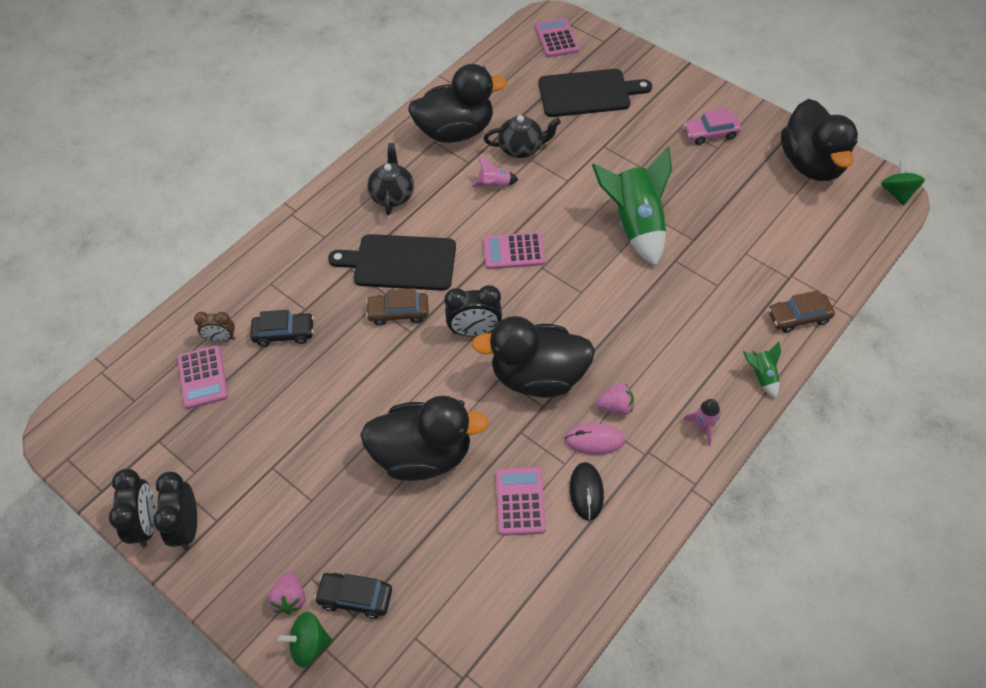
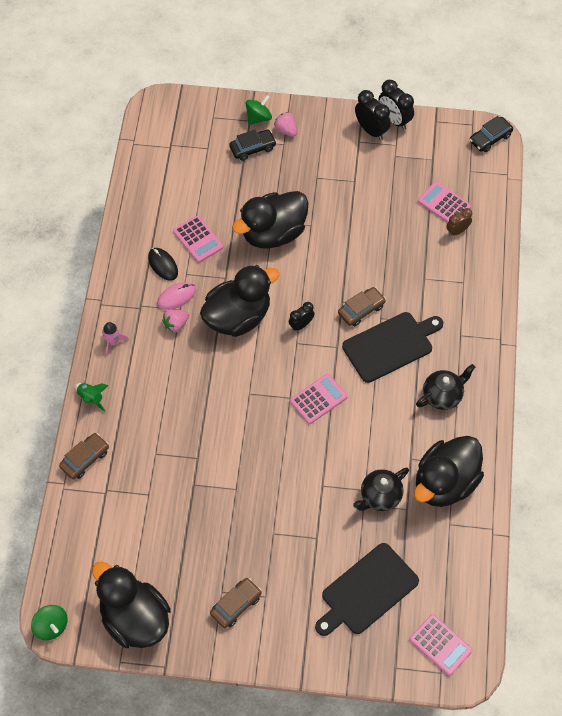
camera: 145 degrees right, 5 degrees up
(284, 333) = (422, 256): black car -> black car (490, 138)
(392, 195) = (442, 395): black teapot -> black teapot turned 90 degrees counterclockwise
(474, 331) = (301, 325): black clock -> black clock, size x0.63
(494, 185) = (374, 448): pink rocket -> none
(635, 225) = (244, 473): green rocket -> none
(710, 133) = (236, 605): pink car -> brown car

